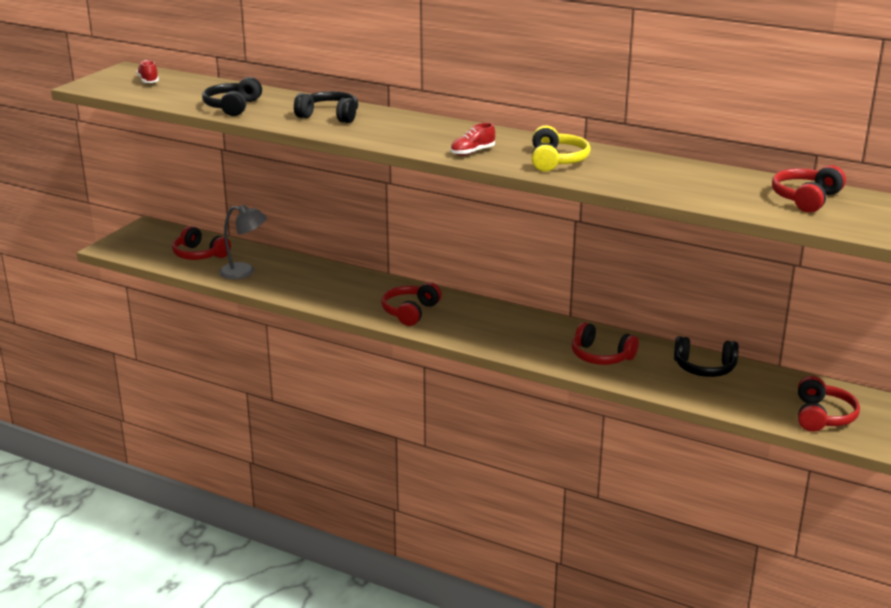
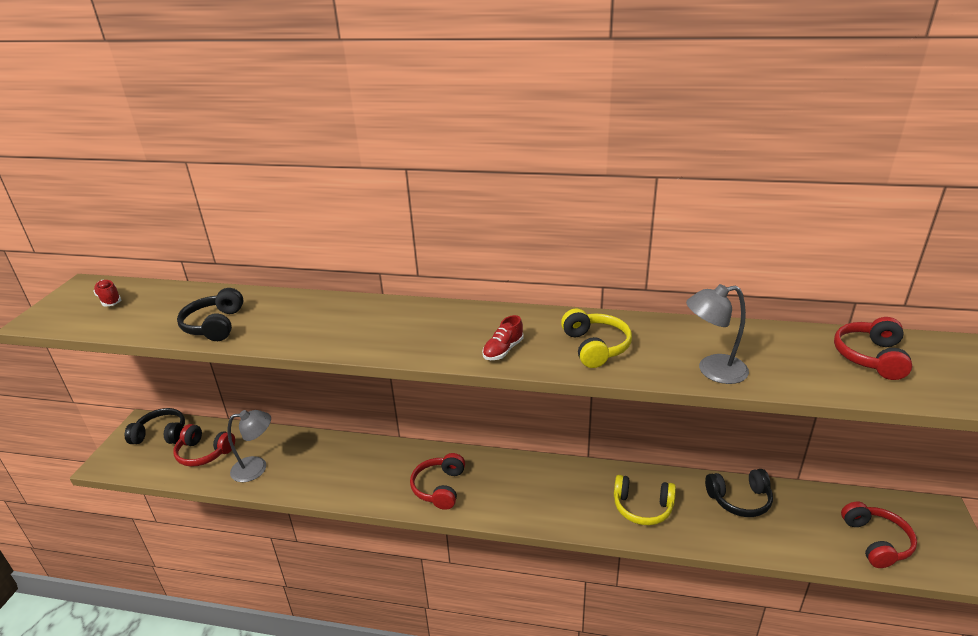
camera: 15 degrees left, 5 degrees up
(329, 116) = (327, 321): black headphones -> black headphones (161, 434)
(601, 356) = (642, 507): red headphones -> yellow headphones
(649, 187) = (712, 370): none -> grey lamp

